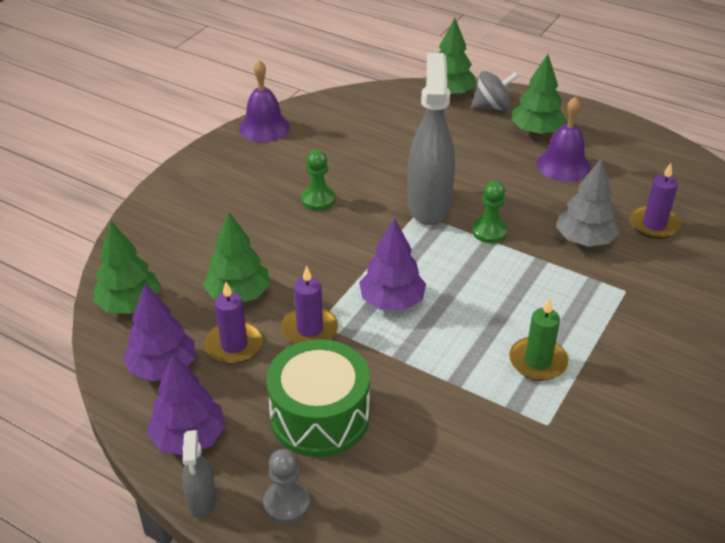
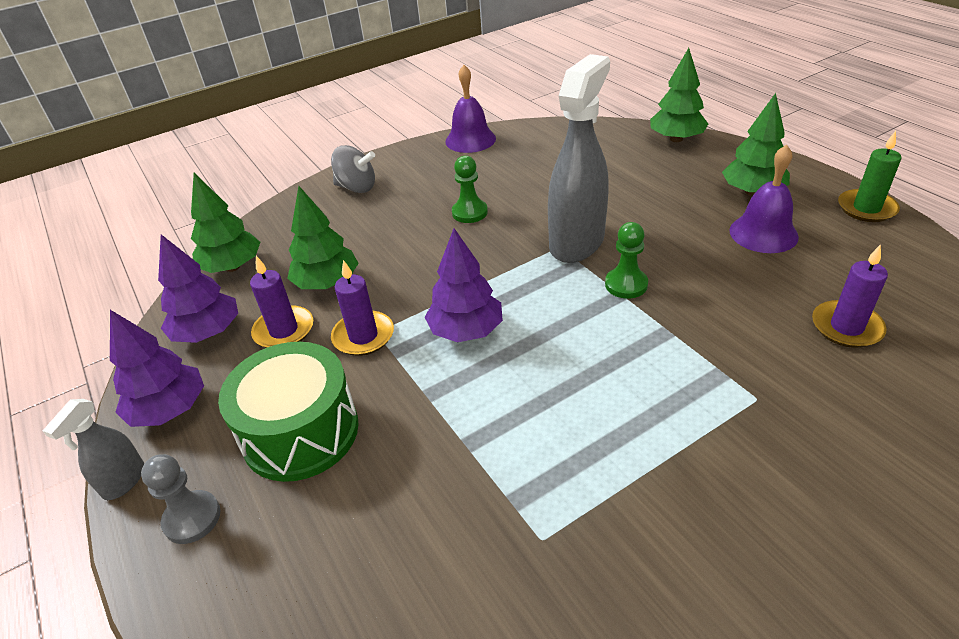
camera: 30 degrees right, 0 degrees up
(492, 107) = (715, 159): grey spinning top -> grey spinning top (357, 187)
(537, 361) = (583, 452): green candle -> green candle (866, 208)
(584, 240) = (738, 322): grey tree -> none

